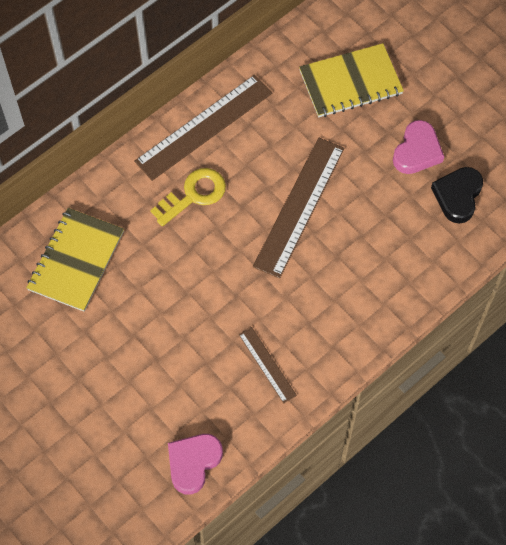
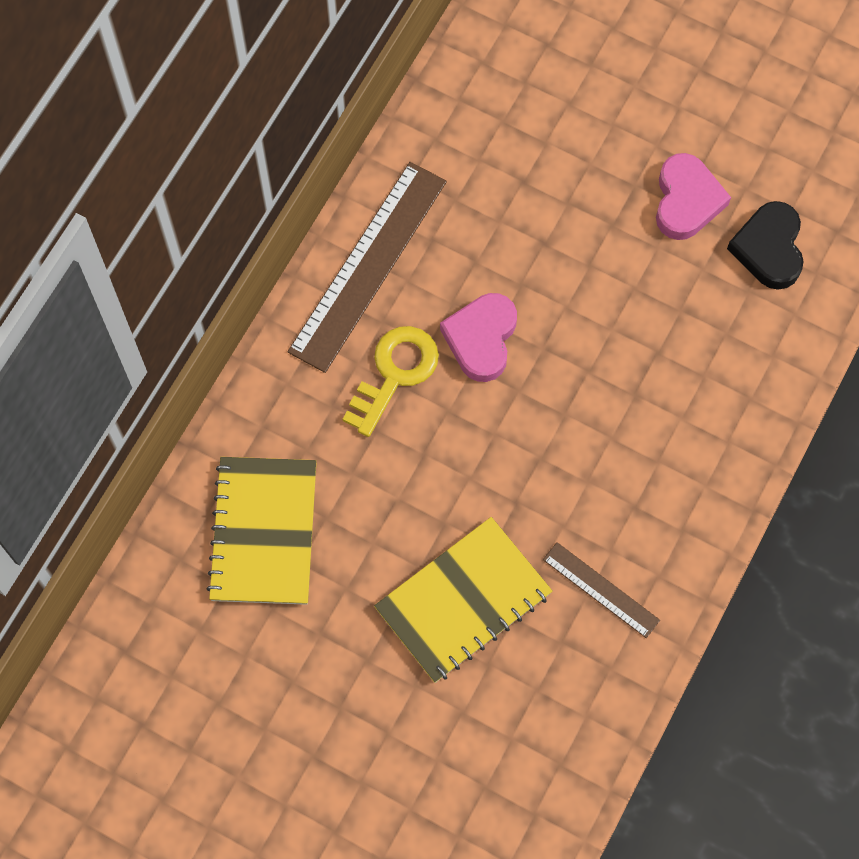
camera: 20 degrees left, 5 degrees up
(193, 463) = (554, 771): pink heart -> pink heart (481, 339)
(299, 206) = (552, 339): brown ruler -> none
(350, 82) = (552, 128): yellow notebook -> yellow notebook (463, 601)

